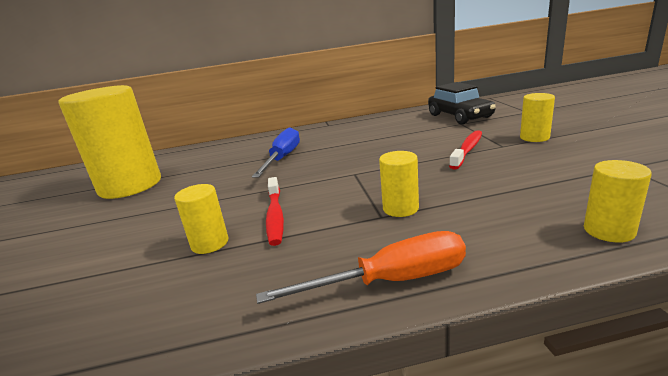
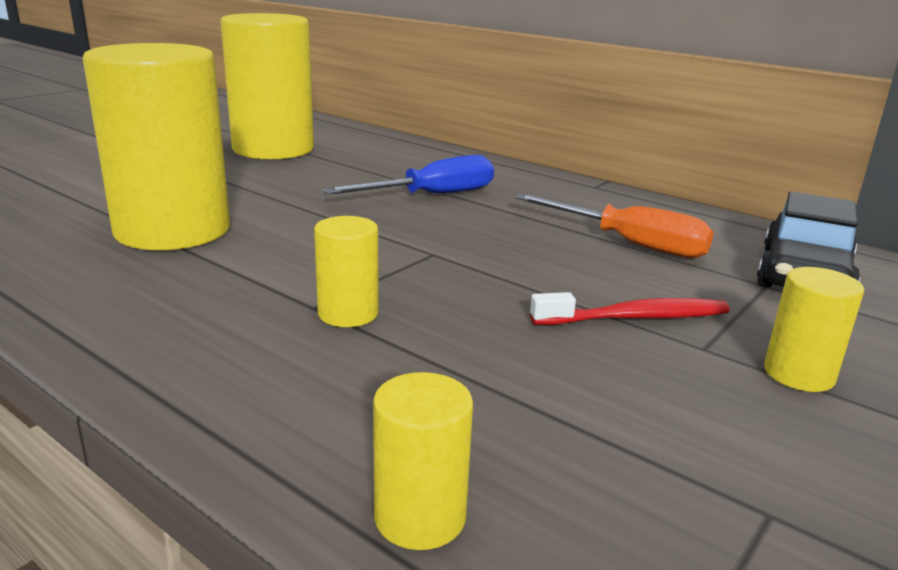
camera: 45 degrees right, 0 degrees up
(210, 243) = (173, 230): yellow cylinder -> yellow cylinder, size x2.30
(275, 216) = (260, 243): red toothbrush -> none
(391, 281) = (147, 354): orange screwdriver -> orange screwdriver (629, 243)

